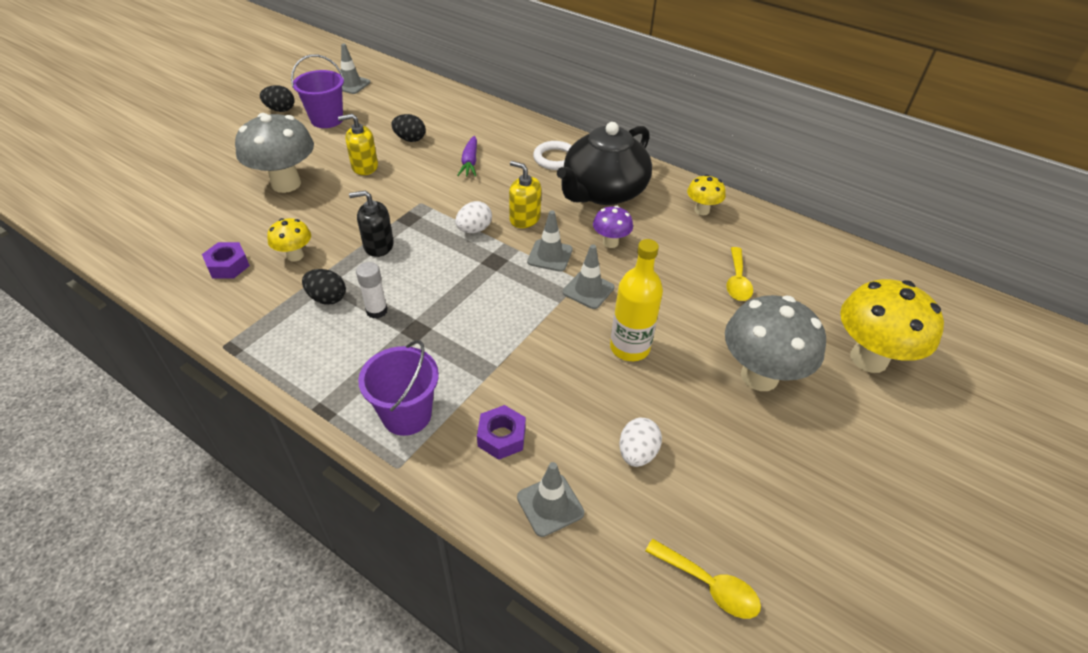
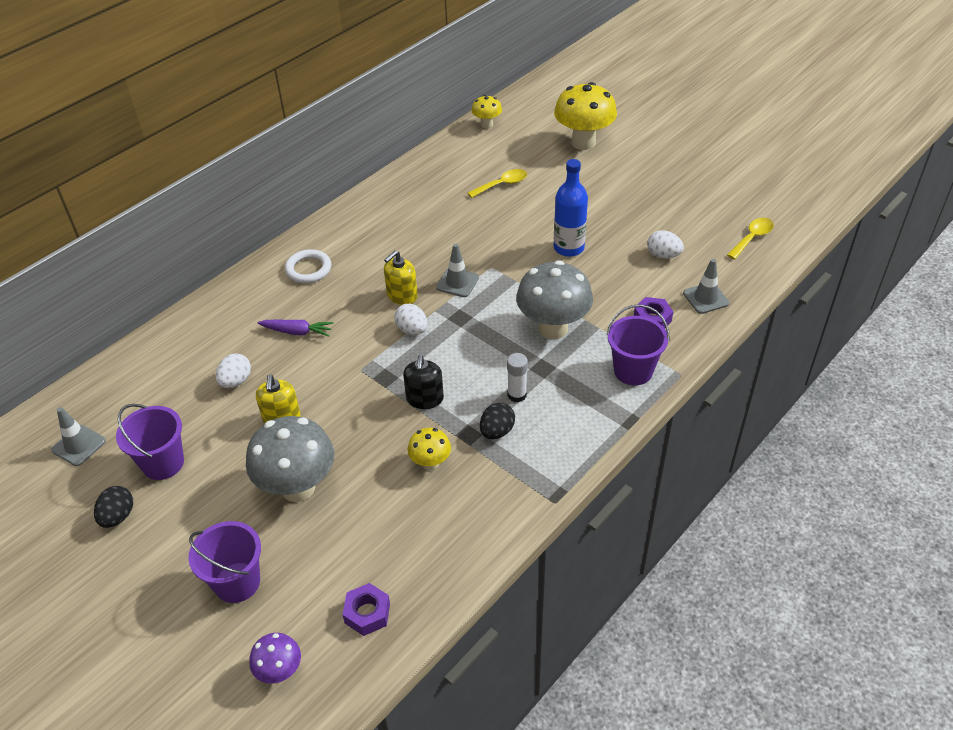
camera: 80 degrees left, 0 degrees up
(201, 167) = (237, 582): none -> purple bucket
(228, 265) = (438, 518): purple nut -> purple nut (367, 613)
(410, 139) = (236, 381): black egg -> white egg
(588, 290) = (503, 263): grey traffic cone -> none
(603, 192) = (372, 242): black teapot -> none
(610, 242) = (445, 245): purple mushroom -> purple mushroom (280, 671)
(629, 348) = (568, 248): yellow bottle -> blue bottle
(702, 210) = (411, 188): yellow mushroom -> yellow mushroom (487, 125)
(737, 281) = (502, 184): yellow spoon -> yellow spoon turned 45 degrees counterclockwise
(759, 376) = (598, 191): grey mushroom -> grey mushroom (553, 328)

